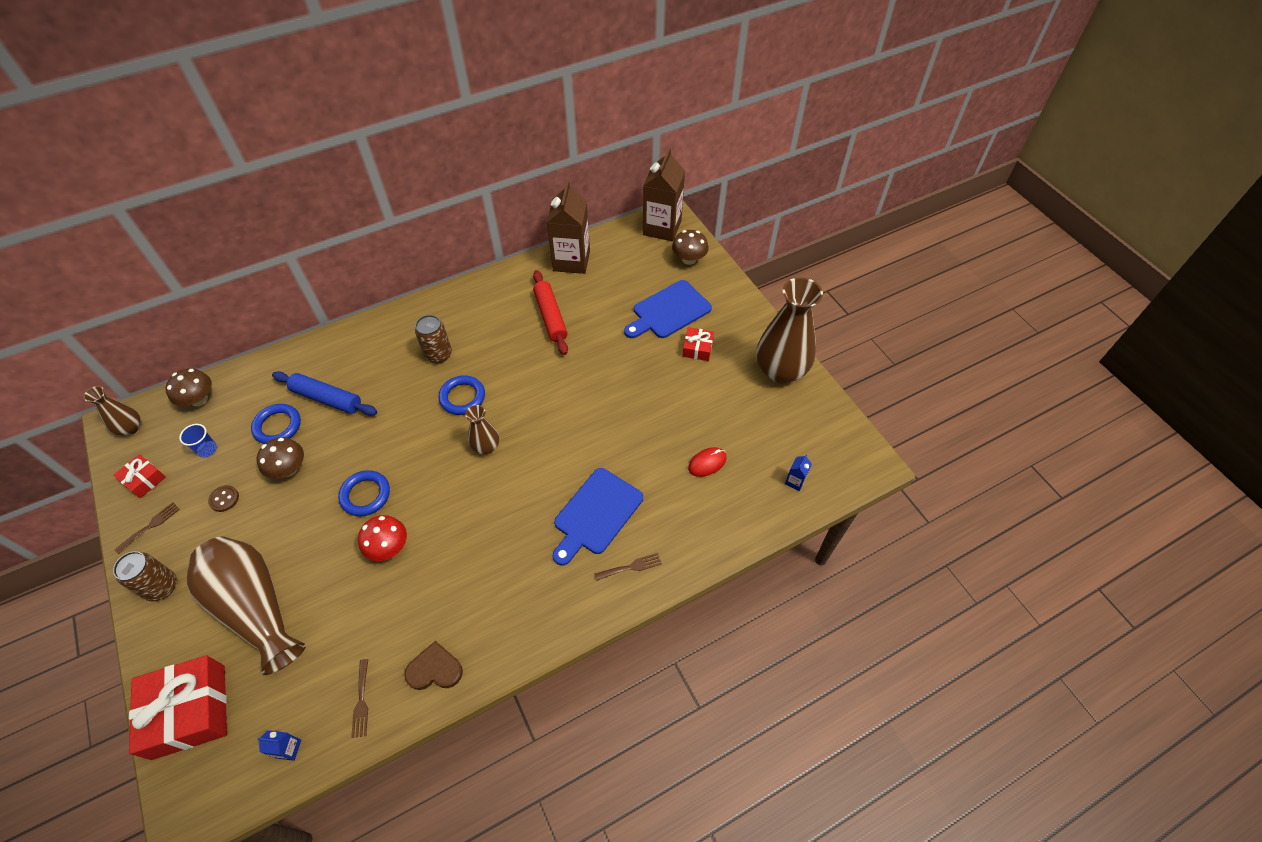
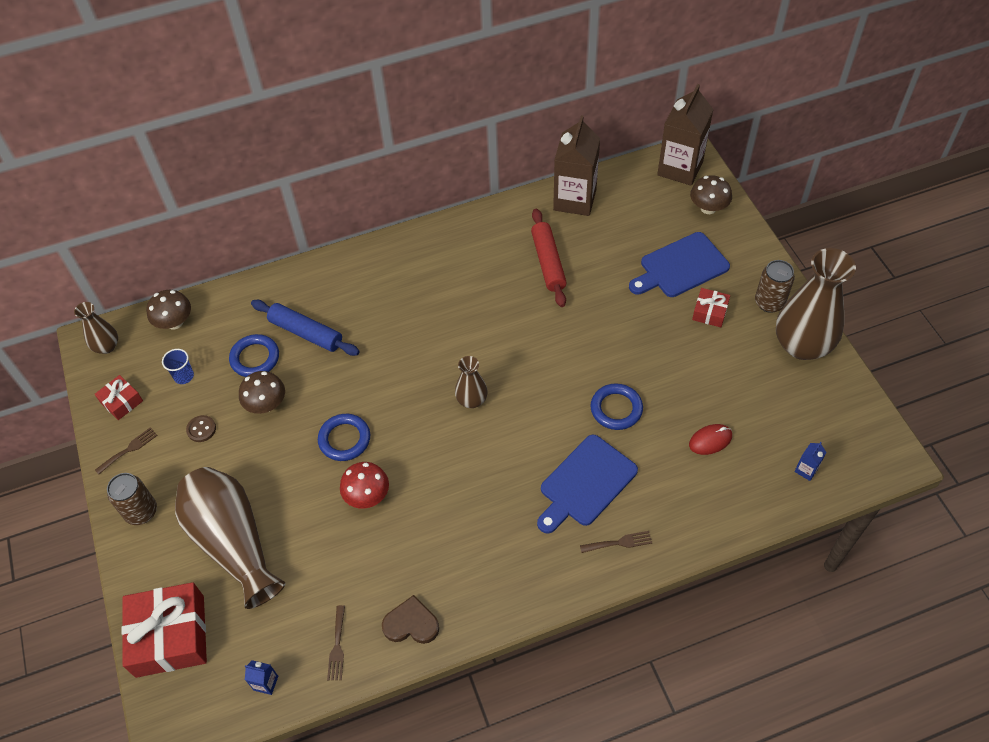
camera: 10 degrees right, 0 degrees up
(438, 354) = (424, 295): brown can -> brown can (769, 302)
(462, 397) = (448, 344): blue ring -> blue ring (616, 409)

